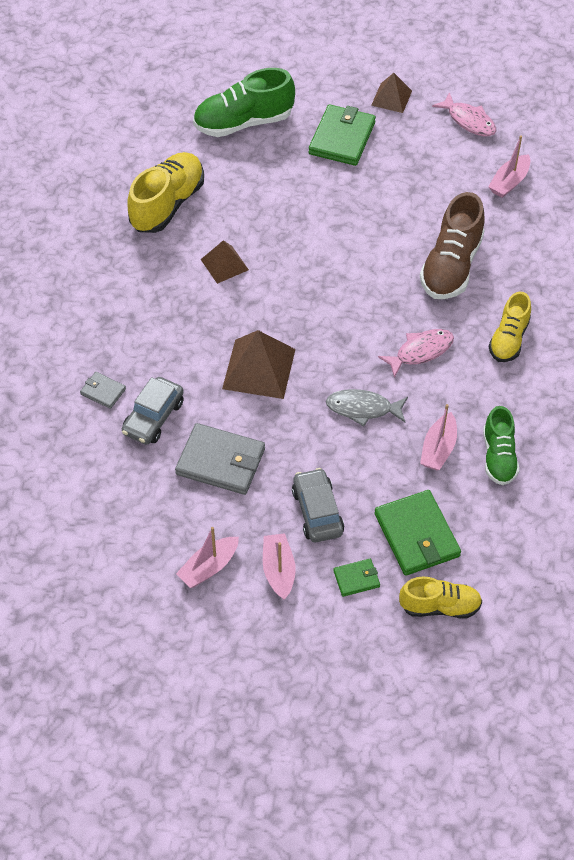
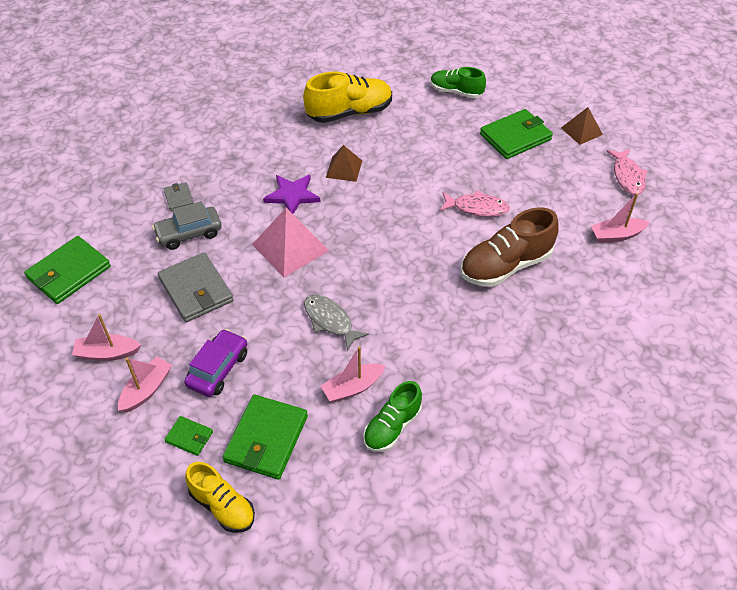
camera: 40 degrees right, 5 degrees down
(85, 528) = (69, 272): none -> green wallet
(206, 320) = (292, 195): none -> purple star
(243, 122) = (456, 92): green shoe -> green shoe, size x0.64
(259, 369) = (290, 247): brown pyramid -> pink pyramid
(317, 511) = (218, 369): grey car -> purple car
(421, 352) = (416, 310): pink fish -> pink fish (477, 208)
(508, 339) = (495, 345): yellow shoe -> none

